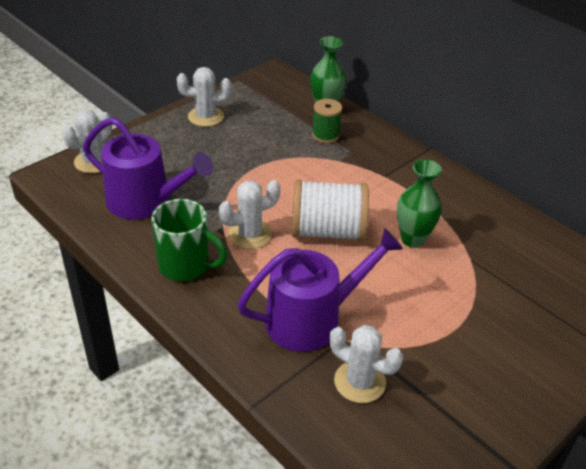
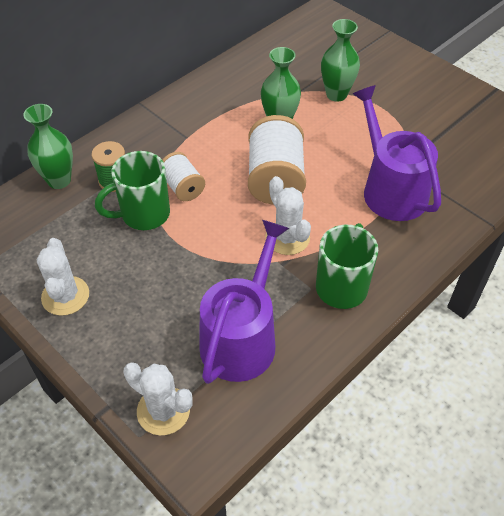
camera: 90 degrees left, 10 degrees up
(285, 151) = (143, 214): none -> green mug
(317, 172) = (183, 187): none -> white spool
(359, 382) = (448, 161): white cactus -> none
(470, 290) = (336, 94): none -> green vase

